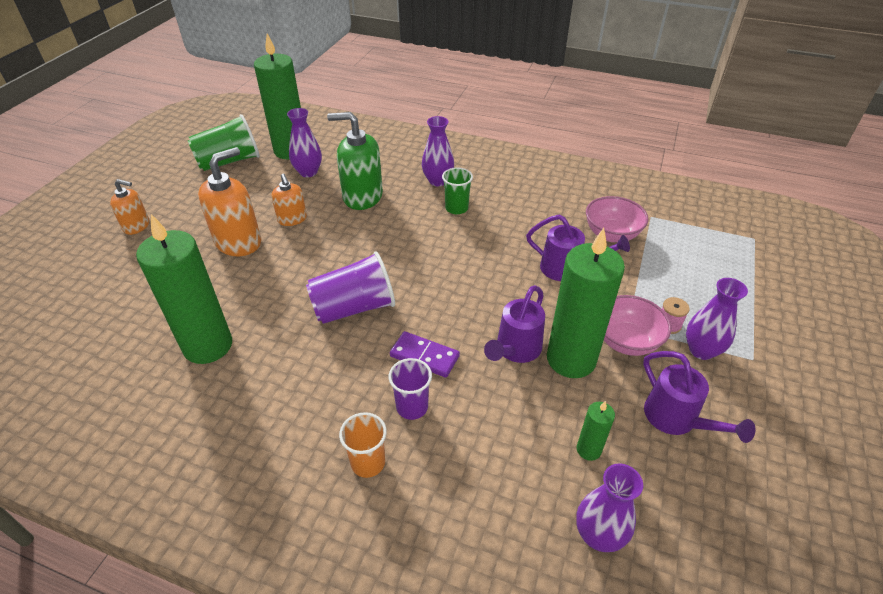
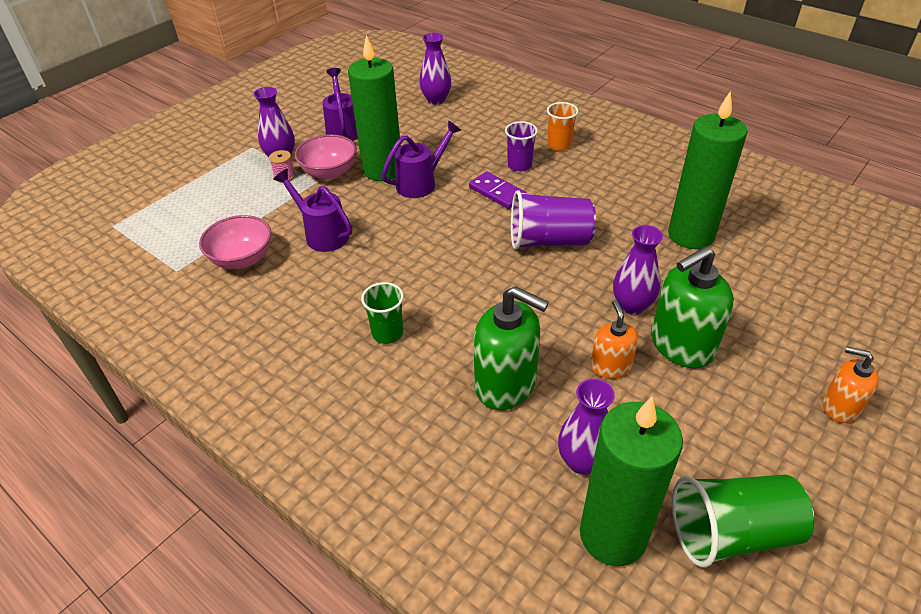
camera: 160 degrees left, 0 degrees up
(238, 242) = (681, 345): orange soap dispenser -> green soap dispenser
(438, 181) = (386, 388): purple vase -> purple vase (632, 305)
(588, 450) = (413, 127): green candle -> none

